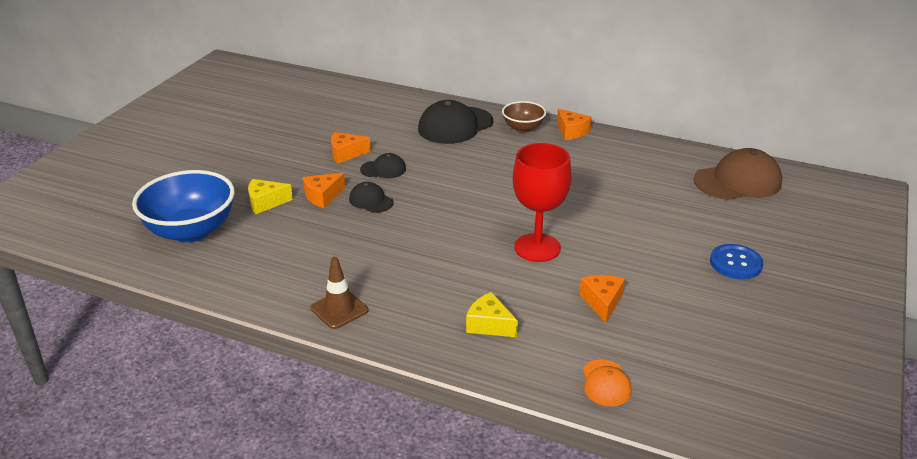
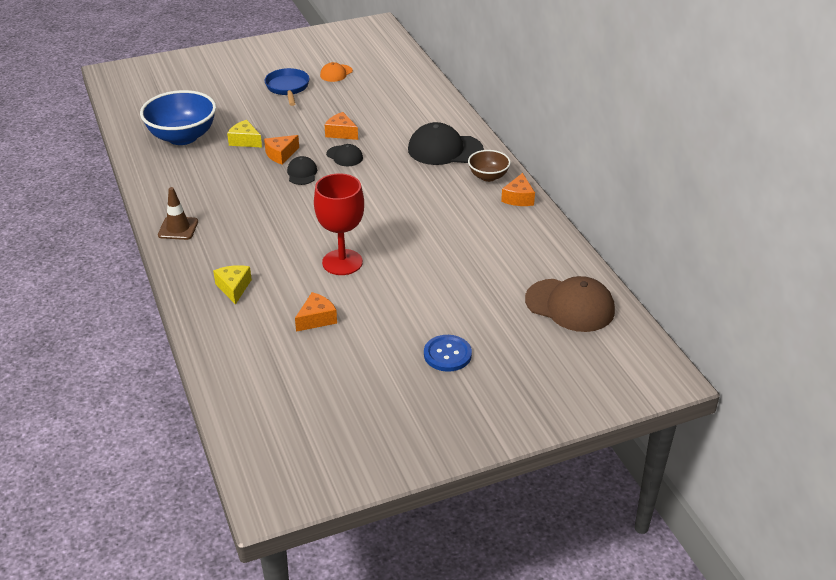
camera: 45 degrees right, 5 degrees up
(227, 142) = (288, 88): none -> blue pan
(323, 196) = (281, 155): orange cheese -> orange cheese turned 45 degrees counterclockwise
(606, 383) = (233, 361): orange cap -> orange cap (336, 73)

